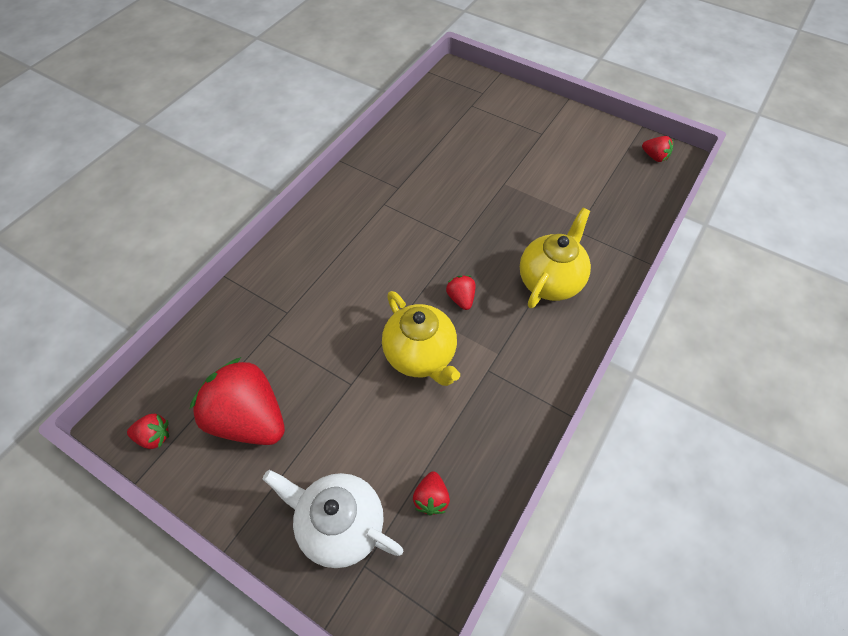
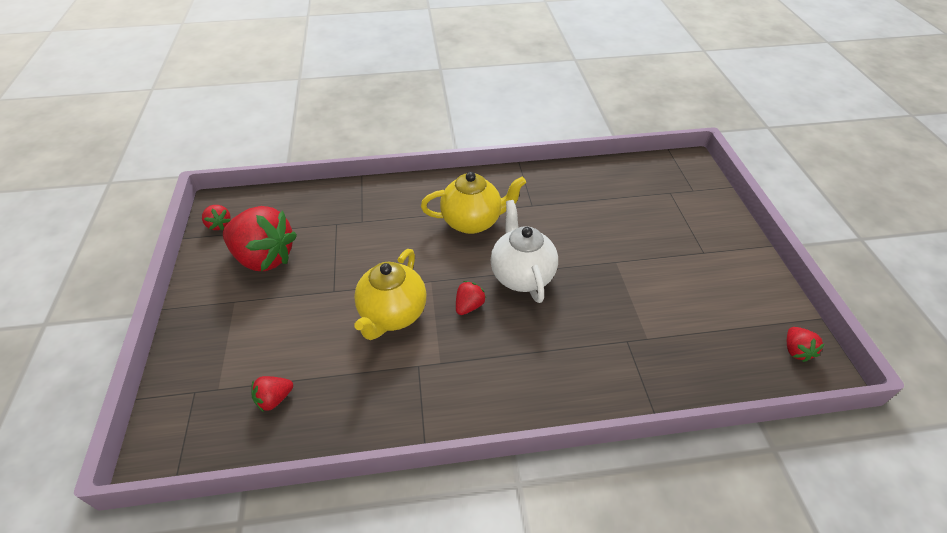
camera: 50 degrees right, 10 degrees down
(249, 418) = (264, 257): red strawberry -> red strawberry turned 120 degrees clockwise
(340, 525) = (217, 357): white teapot -> white teapot (521, 275)
(550, 281) = (549, 355): yellow teapot -> yellow teapot (472, 222)

